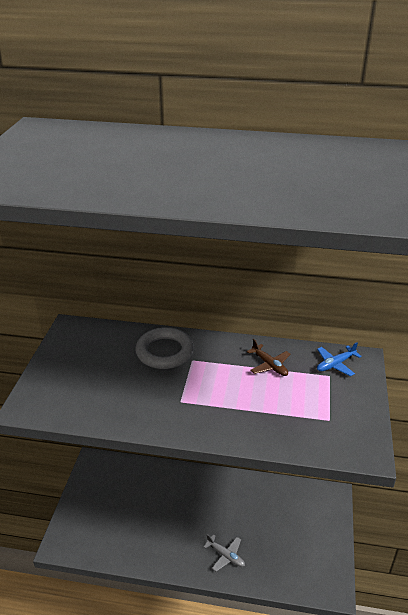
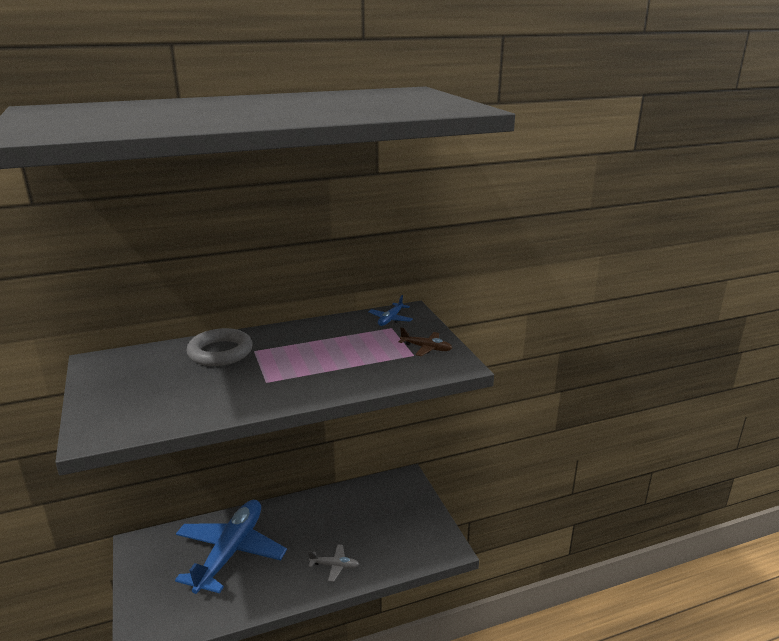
camera: 30 degrees left, 10 degrees down
(153, 502) = (230, 552): none -> blue plane
(269, 365) = (333, 334): brown plane -> brown plane (426, 348)

